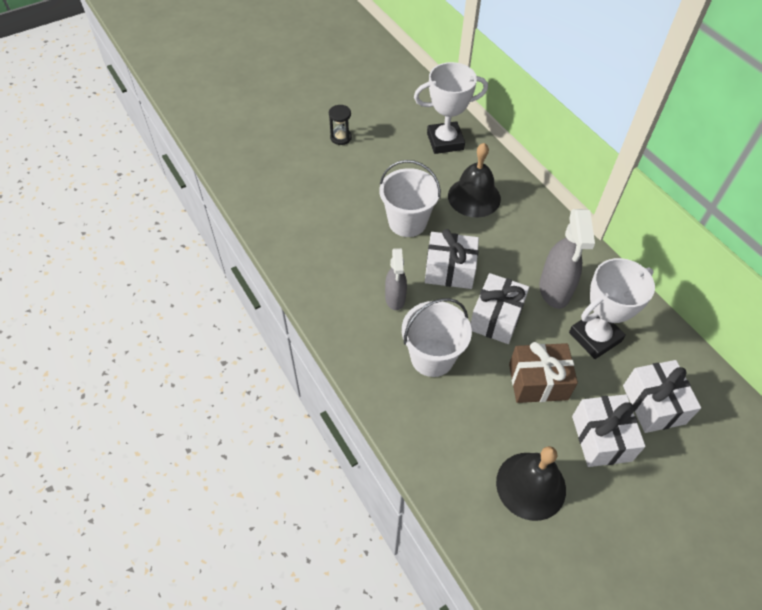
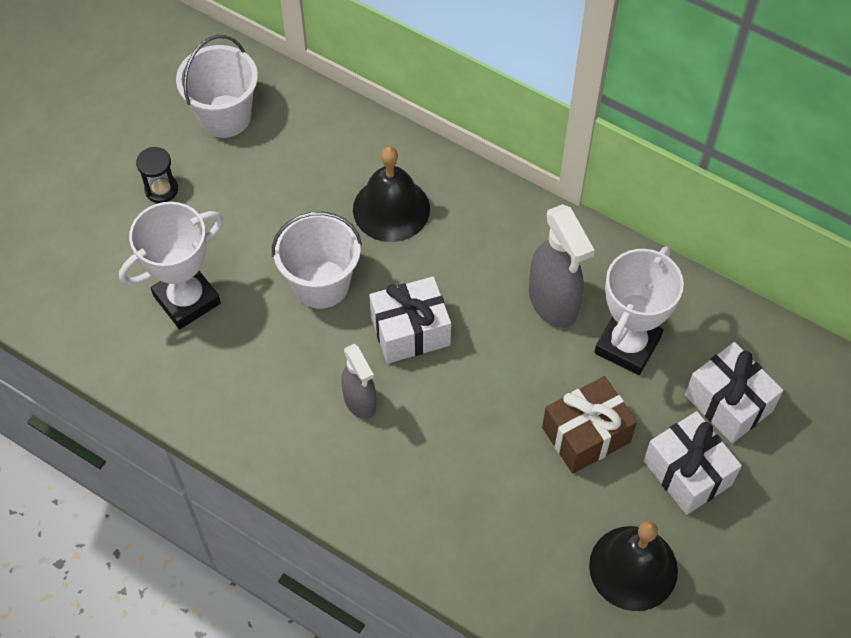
camera: 25 degrees left, 5 degrees up
(432, 357) = (445, 461): white bucket -> white bucket (225, 116)
(445, 141) = (311, 137): white trophy -> white trophy (187, 299)
(496, 318) = (498, 372): white gift -> none

